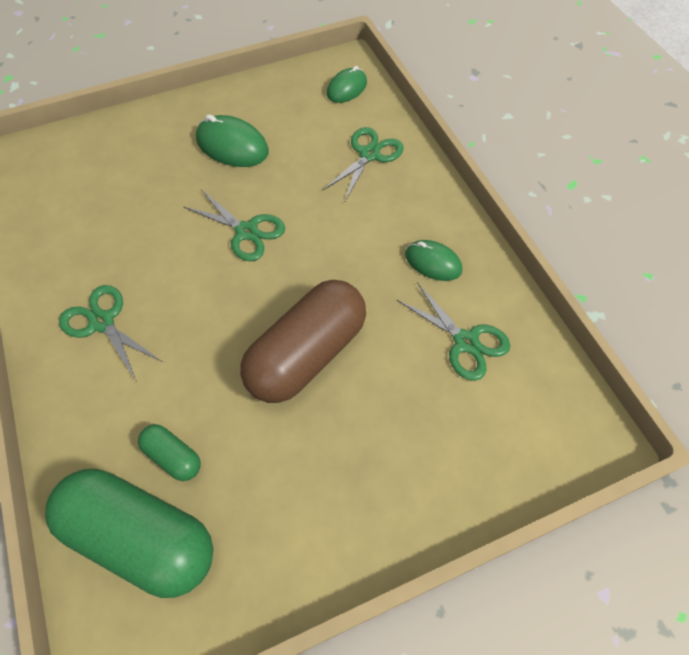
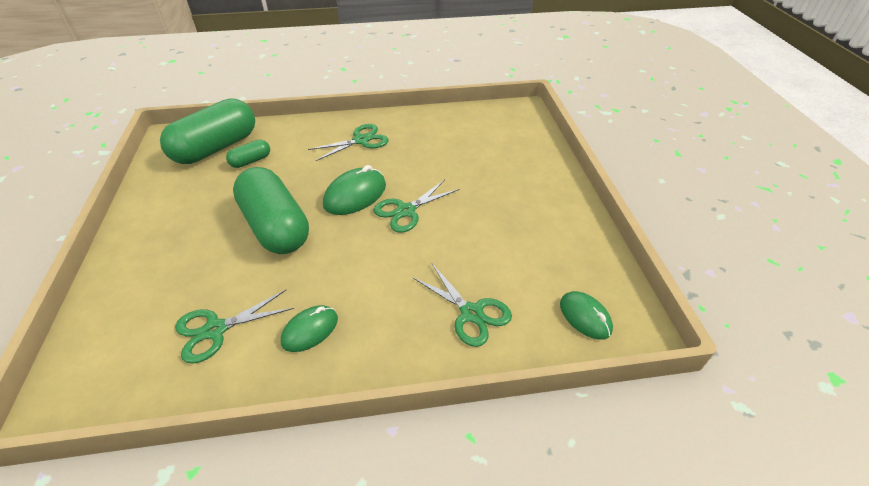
camera: 105 degrees right, 15 degrees down
(232, 146) = (508, 214): green mouse -> green mouse (355, 195)
(307, 354) = (276, 226): brown capsule -> green capsule

